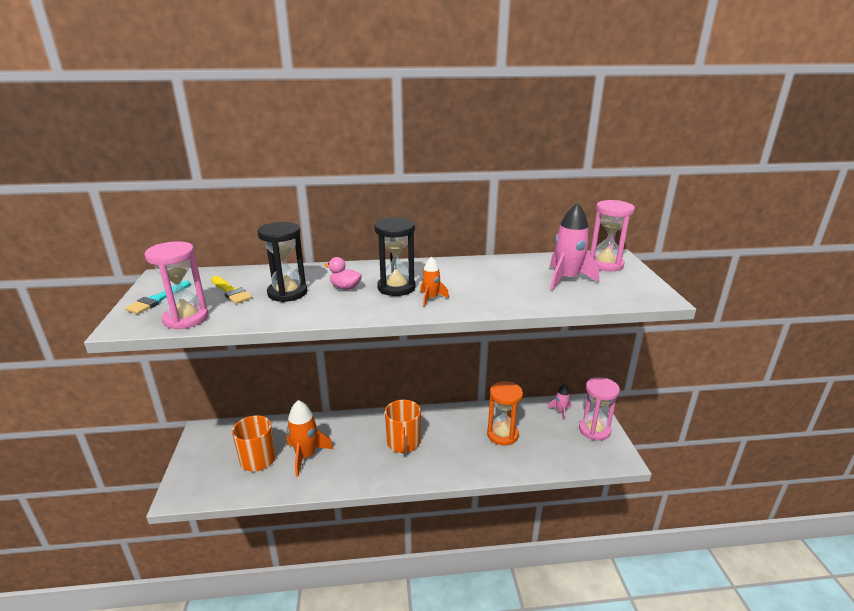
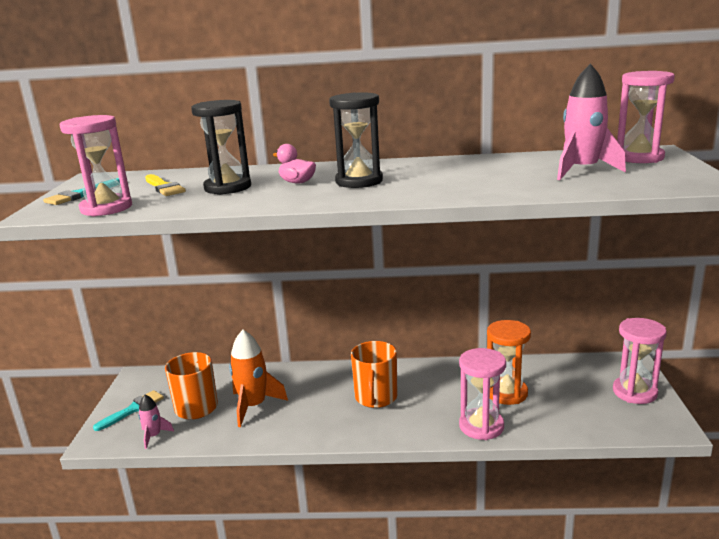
camera: 10 degrees right, 5 degrees down
(203, 464) = (133, 409): none -> turquoise brush
(431, 298) = (399, 189): orange rocket -> none
(487, 466) = (481, 426): none -> pink hourglass
(560, 411) = (589, 370): pink rocket -> pink rocket (154, 436)

